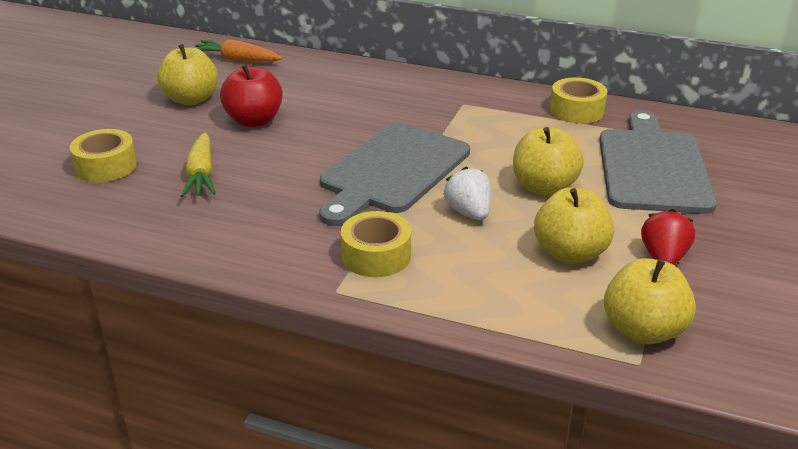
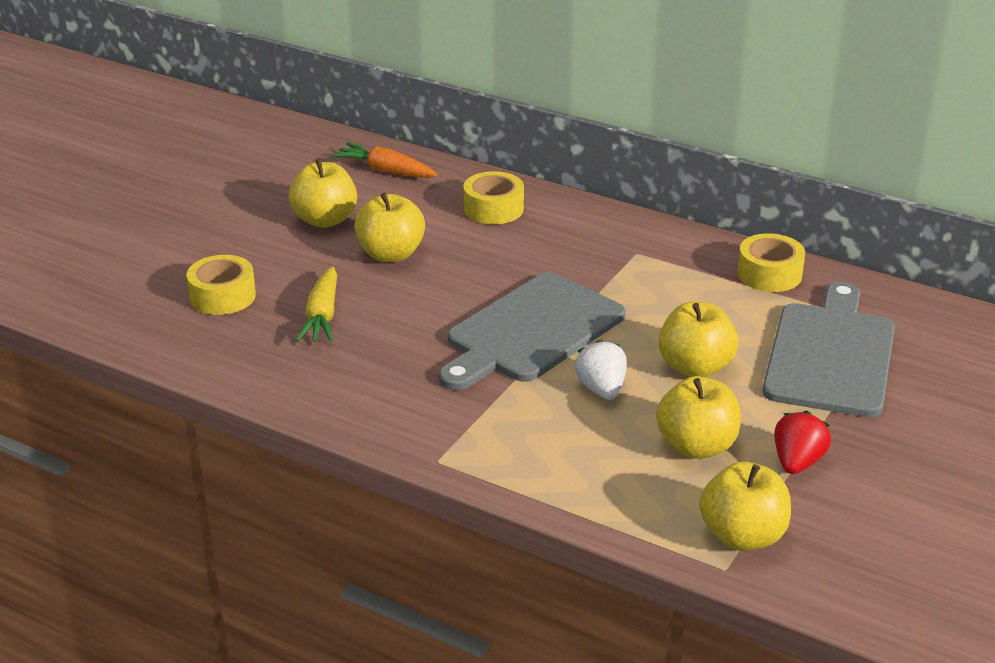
camera: 10 degrees right, 0 degrees up
(254, 121) = (391, 254): red apple -> yellow apple
(376, 255) = (488, 427): yellow tape -> yellow tape (493, 209)

